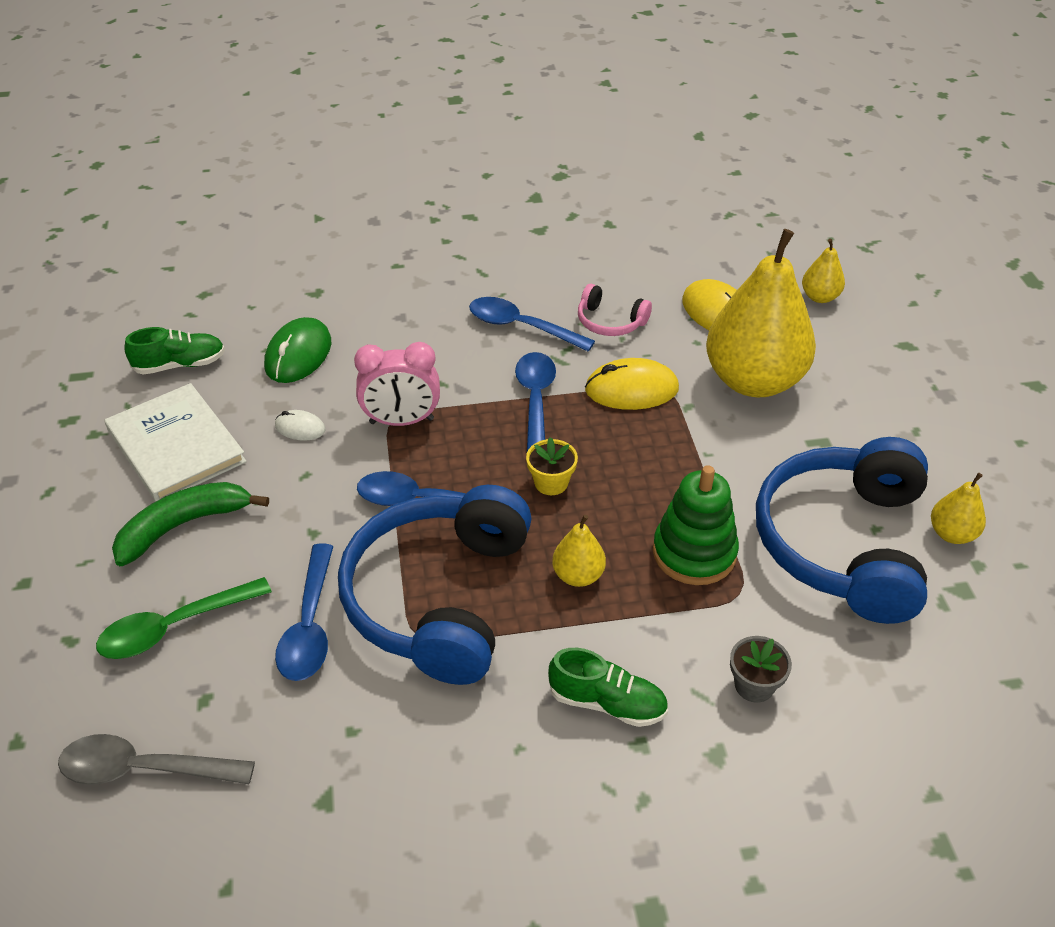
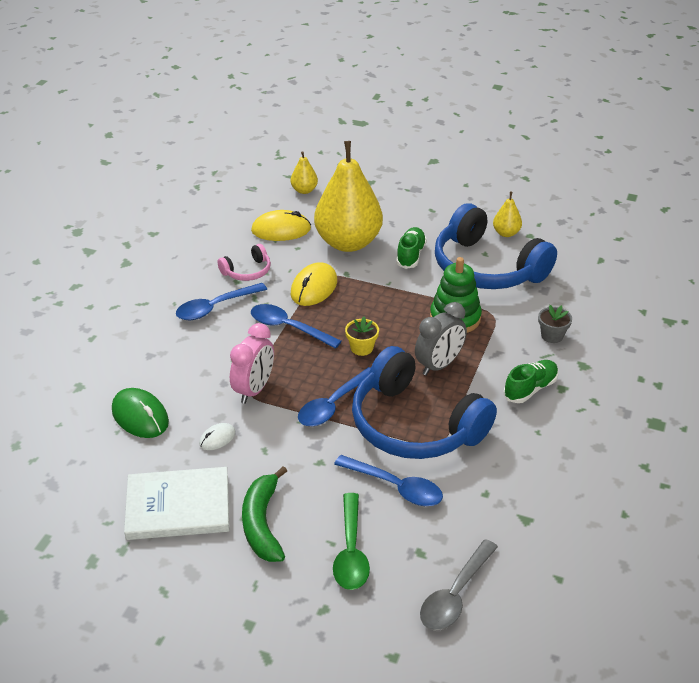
camera: 60 degrees left, 5 degrees down
(180, 365) = (89, 481): green shoe -> green shoe (410, 255)
(578, 575) = (439, 365): yellow pear -> grey clock

